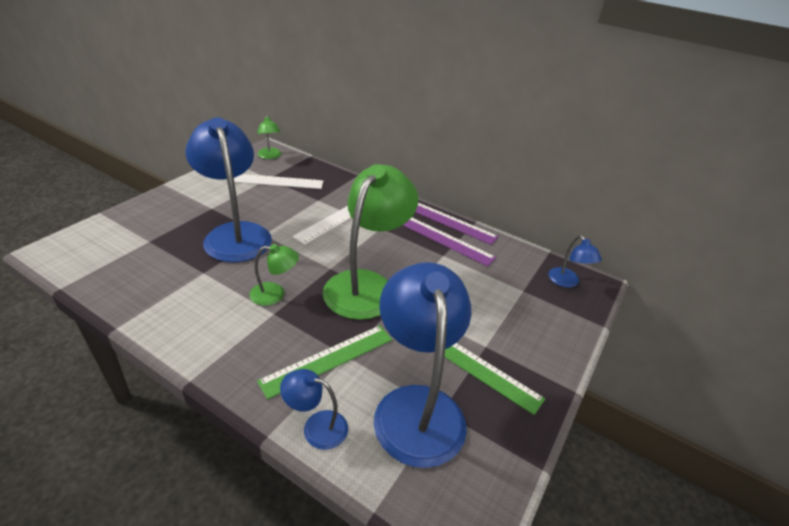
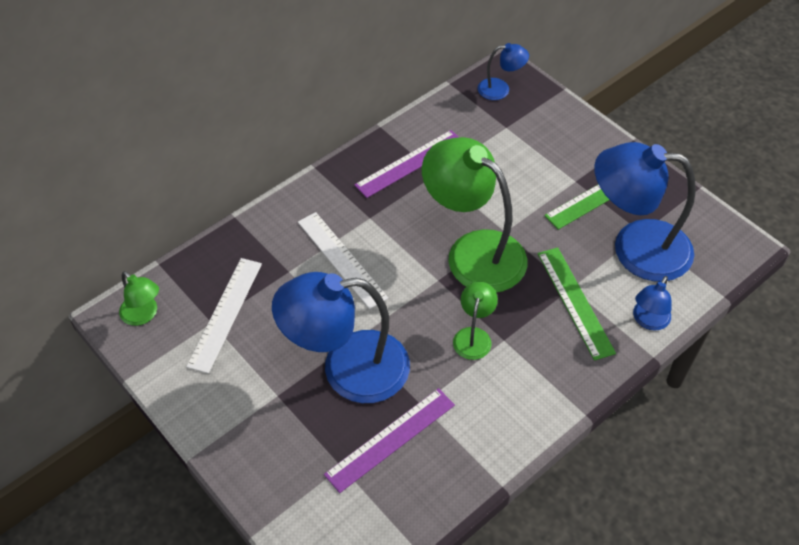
camera: 70 degrees left, 15 degrees up
(270, 156) = (144, 315): green lamp -> green lamp turned 45 degrees clockwise
(450, 222) = (374, 149): purple ruler -> purple ruler (390, 439)

